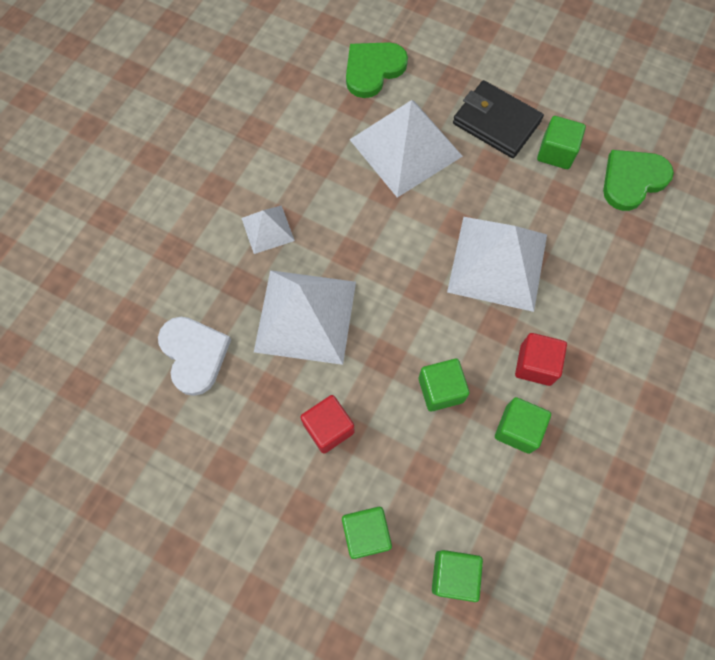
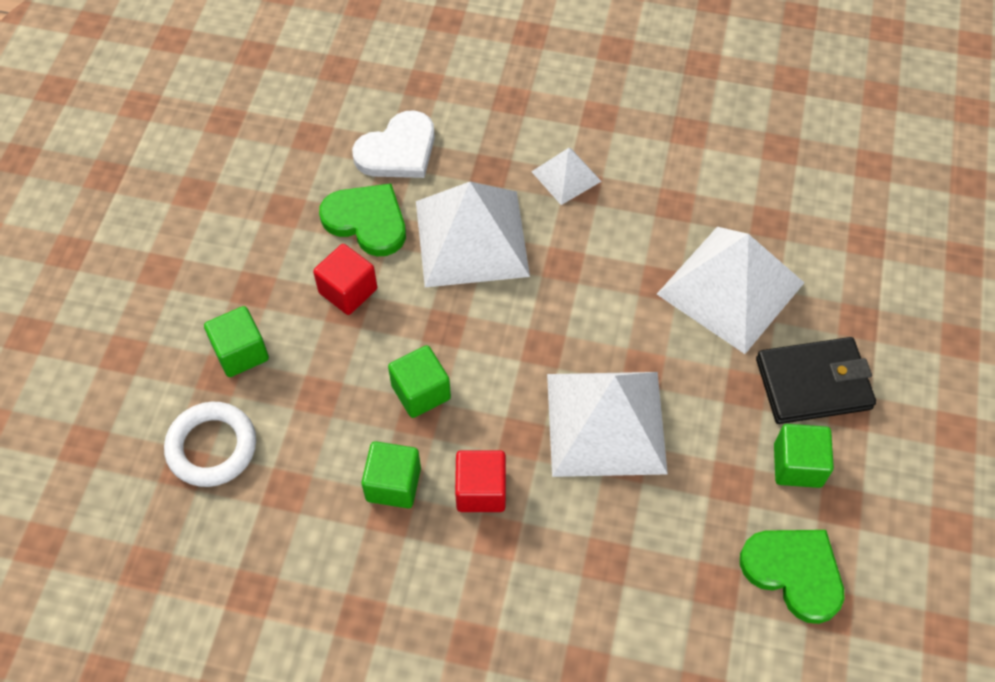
camera: 75 degrees right, 10 degrees down
(373, 69) = (830, 228): green heart -> green heart (367, 221)
(453, 575) = (212, 447): green cube -> white ring
(496, 122) = (813, 384): black wallet -> black wallet turned 60 degrees clockwise

